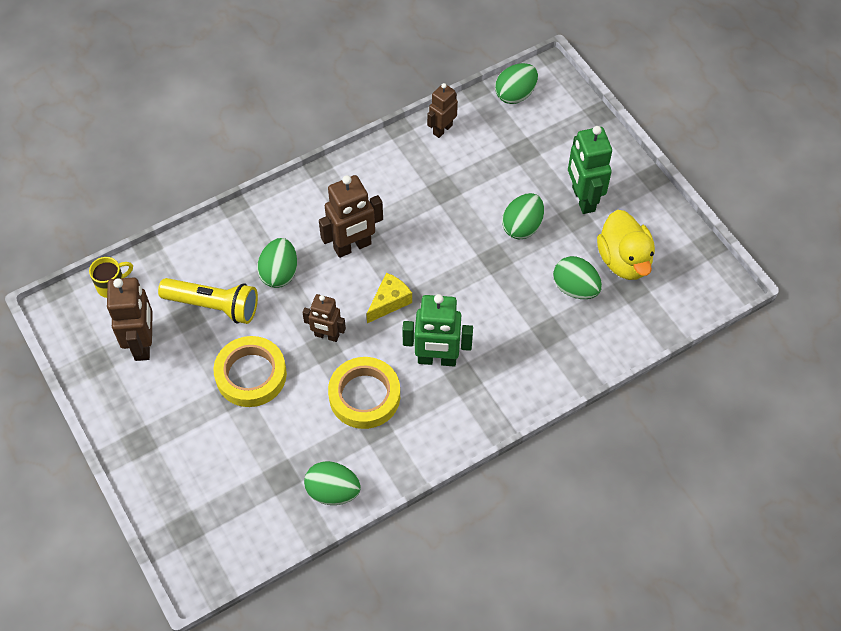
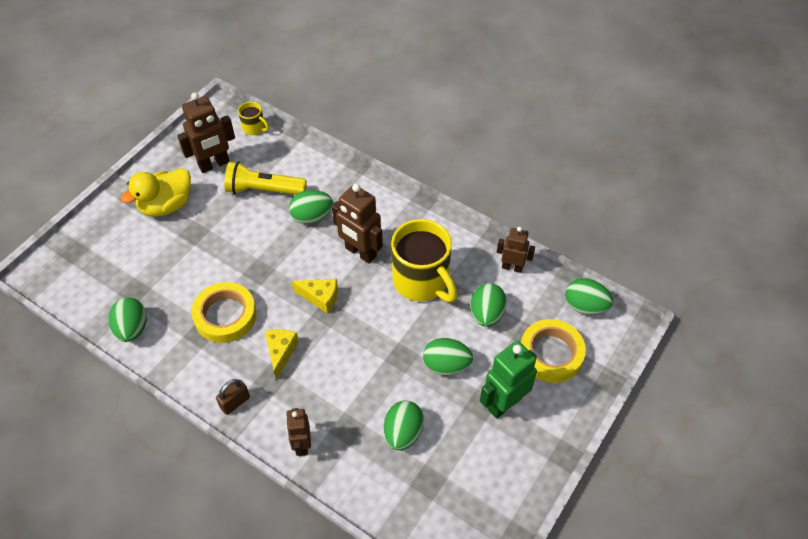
camera: 65 degrees right, 5 degrees down
(213, 306) = (264, 190): yellow flashlight -> yellow flashlight turned 105 degrees clockwise
(251, 375) = (214, 236): yellow tape -> yellow tape (551, 354)
(326, 335) = (269, 269): brown robot -> brown robot (302, 445)
(418, 208) = (422, 281): none -> yellow mug
(437, 359) = (280, 352): green robot -> yellow cheese
(474, 418) = (235, 402): none -> brown padlock
(483, 172) = (486, 314): none -> green egg
(624, 260) = (455, 464): yellow duck -> yellow duck (166, 205)

